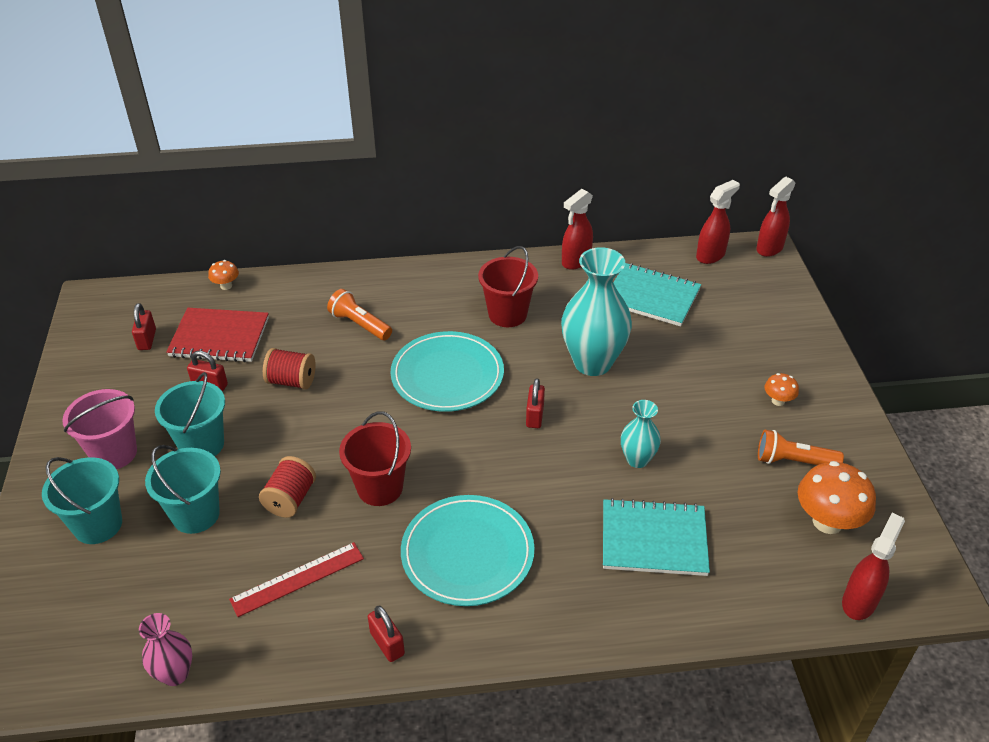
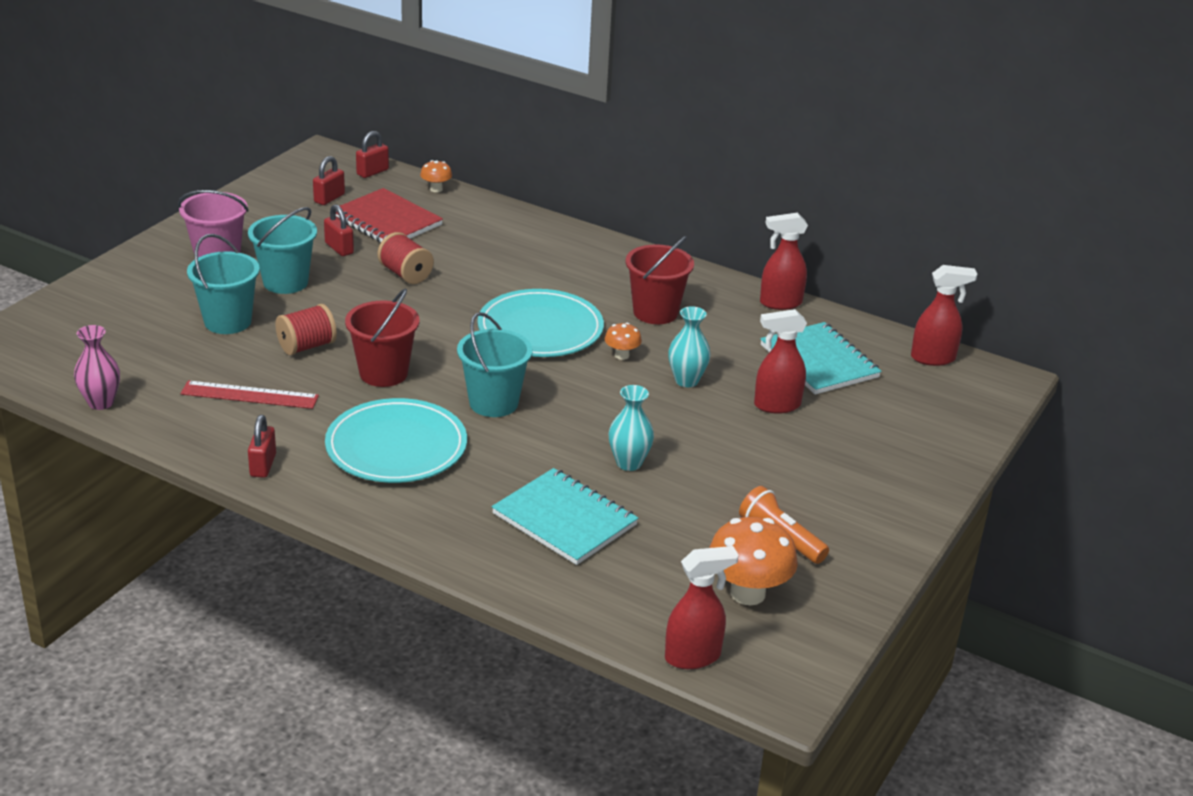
camera: 35 degrees right, 10 degrees down
(98, 525) = (155, 294): turquoise bucket -> turquoise bucket (493, 403)
(359, 324) = (512, 262): orange flashlight -> none
(535, 416) = (578, 391): red padlock -> red padlock (372, 172)
(592, 363) = (686, 380): turquoise vase -> turquoise vase, size x0.52
(769, 248) = (1011, 381): red spray bottle -> red spray bottle (776, 405)
(778, 401) = (833, 492): orange mushroom -> orange mushroom (621, 355)

